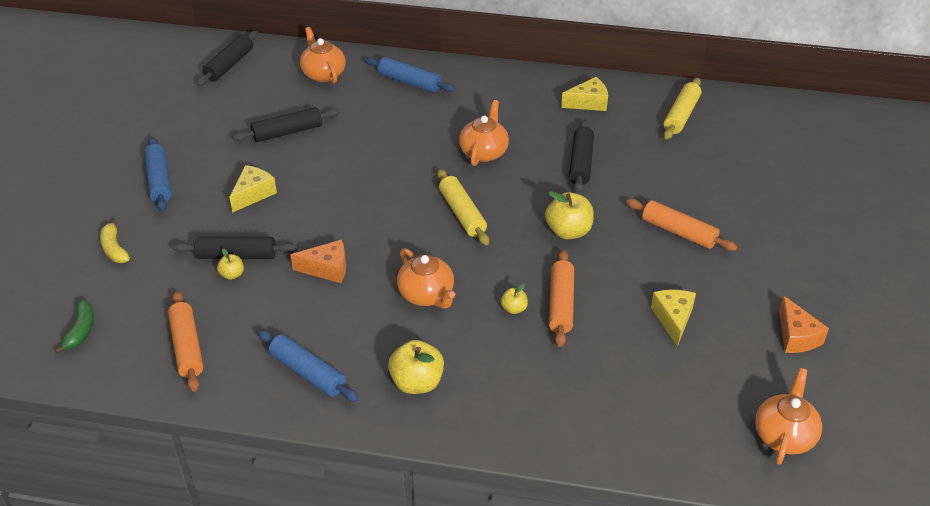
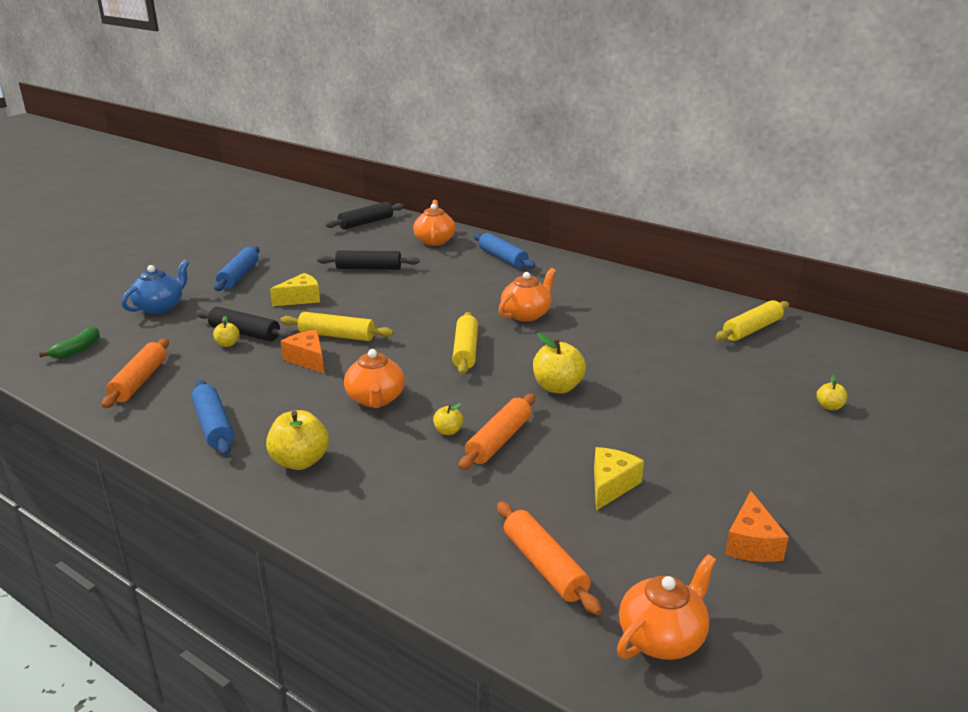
camera: 25 degrees right, 15 degrees down
(114, 248) = (160, 307): yellow banana -> blue teapot
(327, 269) = (308, 359): orange cheese -> orange cheese turned 150 degrees counterclockwise
(330, 231) = (337, 335): none -> yellow rolling pin
(580, 163) = (615, 341): black rolling pin -> none
(588, 103) = (660, 302): yellow cheese -> none
(679, 232) = (677, 416): orange rolling pin -> orange rolling pin (544, 566)
(781, 186) = (829, 407): none -> yellow apple

